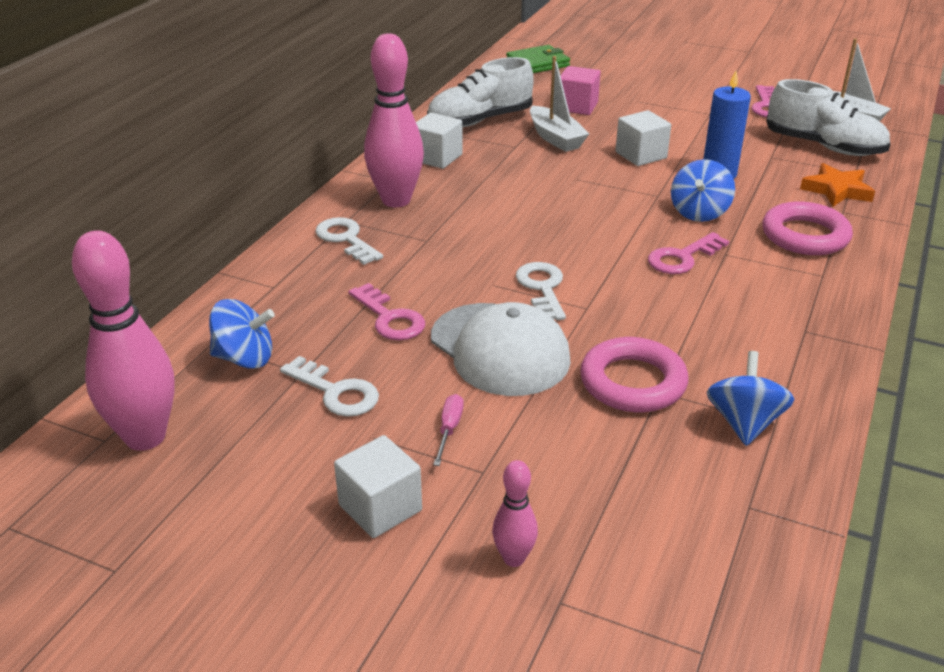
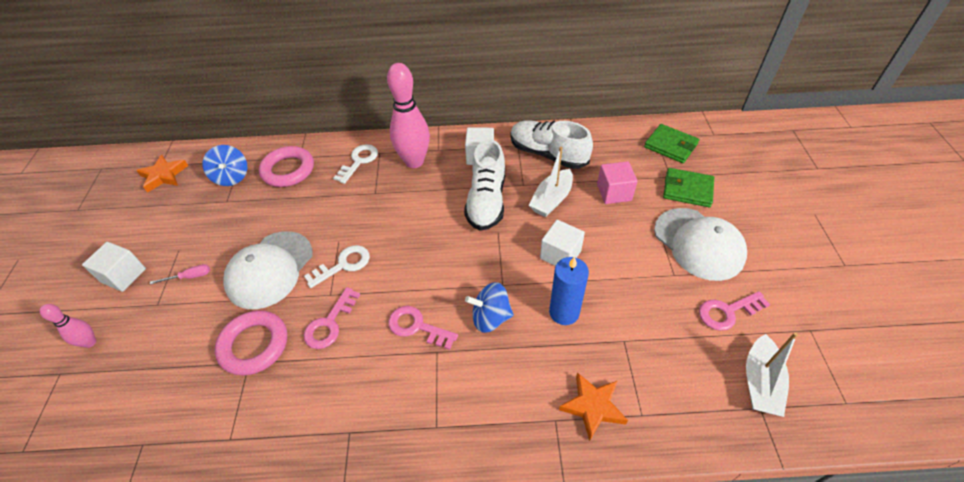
camera: 65 degrees right, 15 degrees up
(145, 437) = (164, 175): pink bowling pin -> orange star
(336, 392) = (211, 221): white key -> none
(390, 318) = (285, 212): pink key -> pink key (329, 324)
(607, 75) = (687, 189): none -> green wallet
(680, 92) = (698, 244): none -> white cap
(744, 423) = (225, 420): blue spinning top -> none
(805, 236) = (494, 399): pink ring -> pink ring (288, 170)
(824, 146) = (676, 377): white shoe -> white shoe (486, 201)

